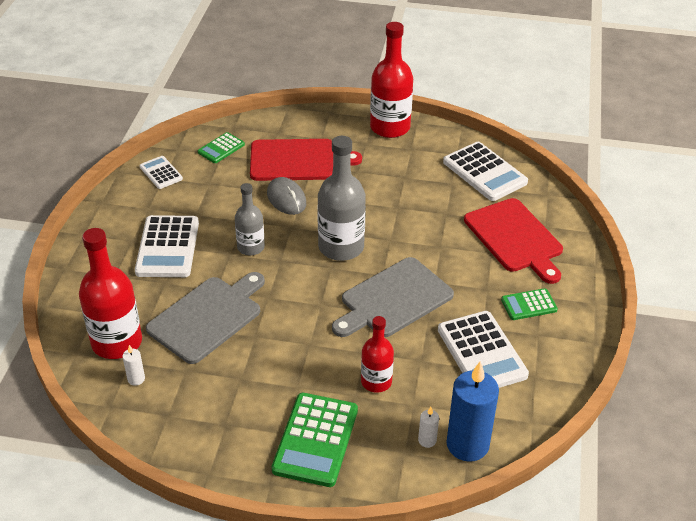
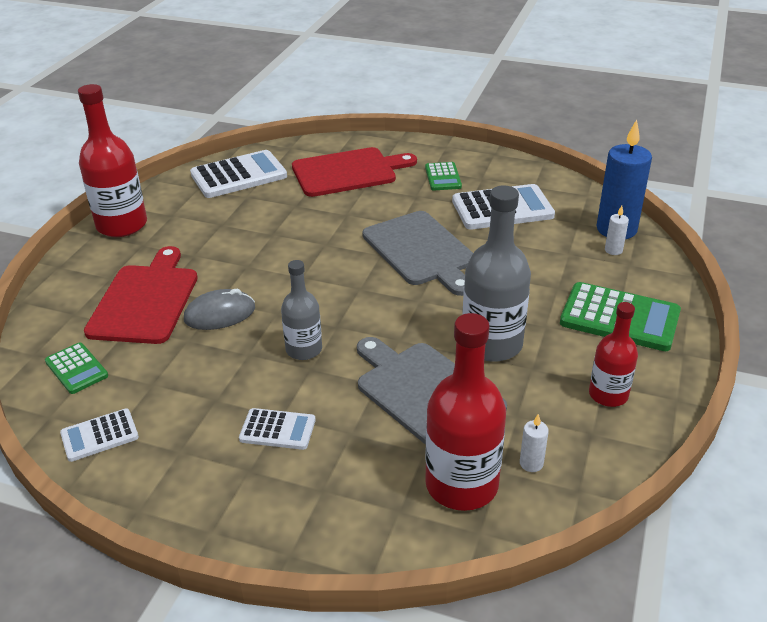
camera: 80 degrees left, 5 degrees down
(167, 247) = (277, 430): white calculator -> white calculator, size x0.56
(341, 247) = (326, 278): grey bottle -> grey bottle (492, 344)
(376, 381) = (538, 272): red bottle -> red bottle (608, 395)

